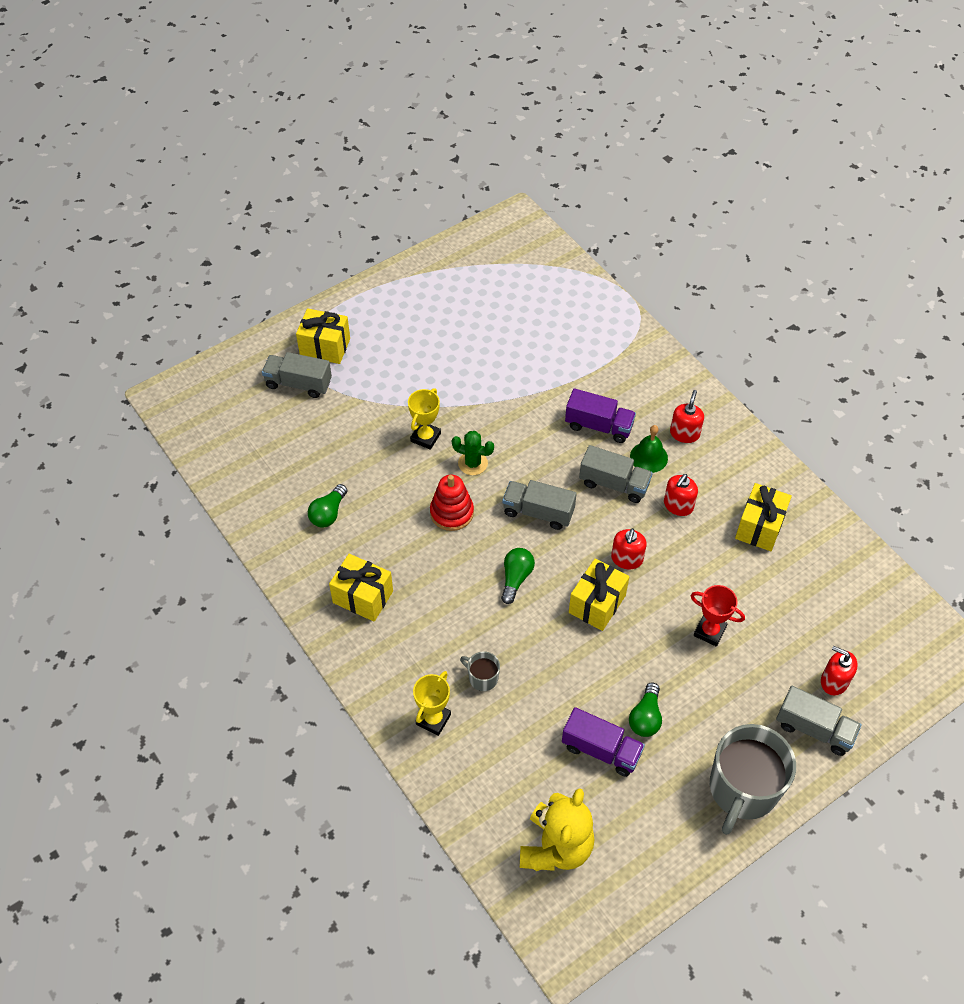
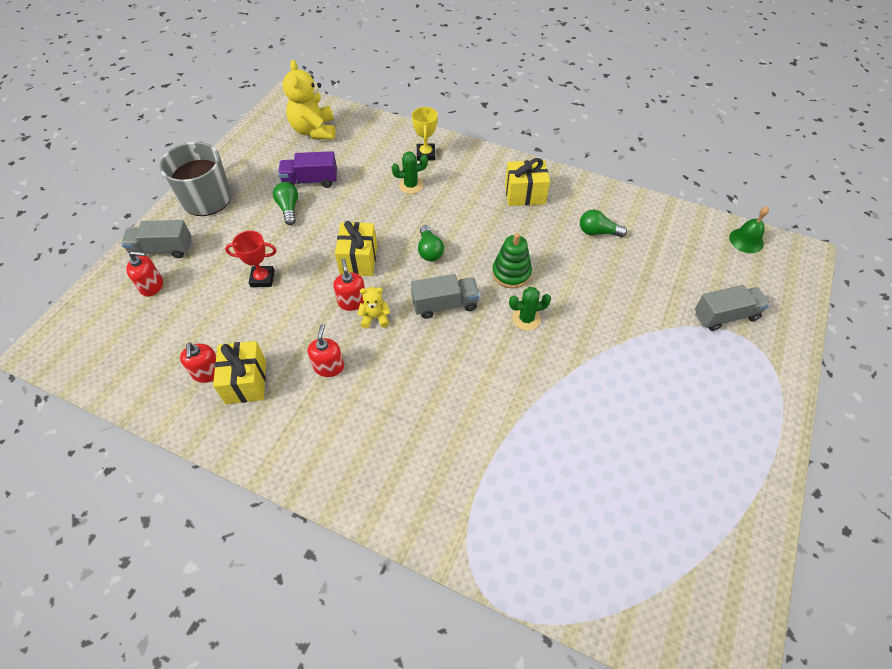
camera: 150 degrees right, 0 degrees up
(325, 347) = (743, 361): yellow gift -> none
(328, 513) = (597, 232): green light bulb -> green light bulb turned 75 degrees counterclockwise
(425, 437) = (582, 322): yellow trophy -> none
(451, 512) = (511, 273): red stacking toy -> green stacking toy
(482, 678) = (411, 185): grey mug -> green cactus
(599, 426) = (441, 410): purple truck -> none
(612, 531) = (375, 318): none -> yellow teddy bear
(614, 484) = (396, 359): grey truck -> none
(648, 457) = (377, 401): green bell -> green bell (746, 240)
(684, 433) = (354, 445): red soap dispenser -> red soap dispenser (208, 372)

